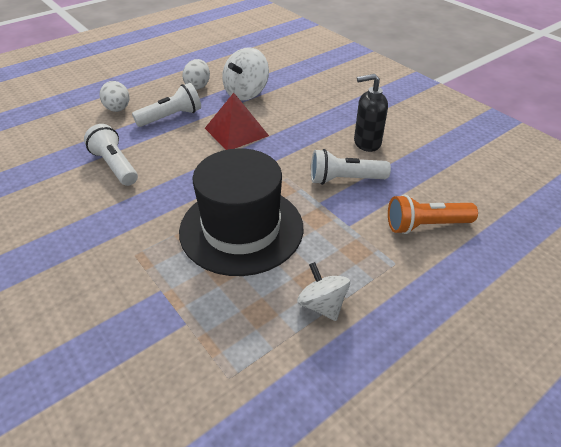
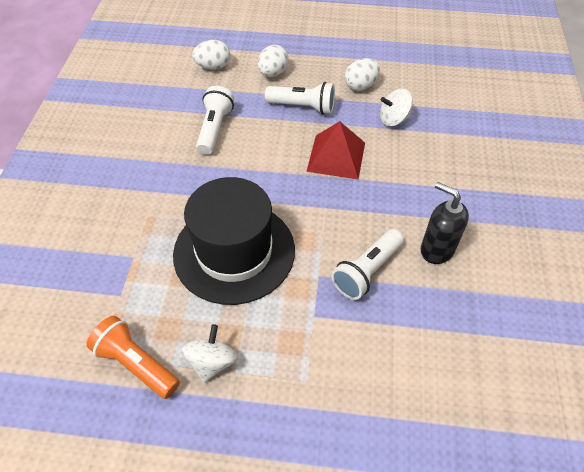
camera: 45 degrees right, 10 degrees up
(56, 129) = (213, 66): none -> white egg
(246, 93) = (393, 119): white spinning top -> white spinning top, size x0.67
(345, 179) = (367, 271): white flashlight -> white flashlight turned 90 degrees counterclockwise
(426, 225) = (377, 372): orange flashlight -> orange flashlight (136, 364)

